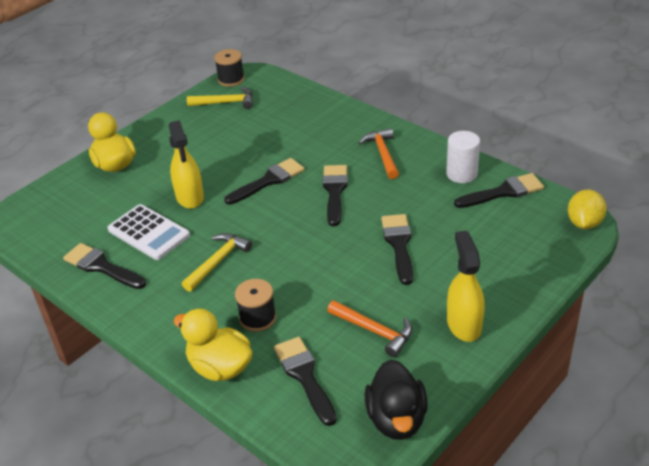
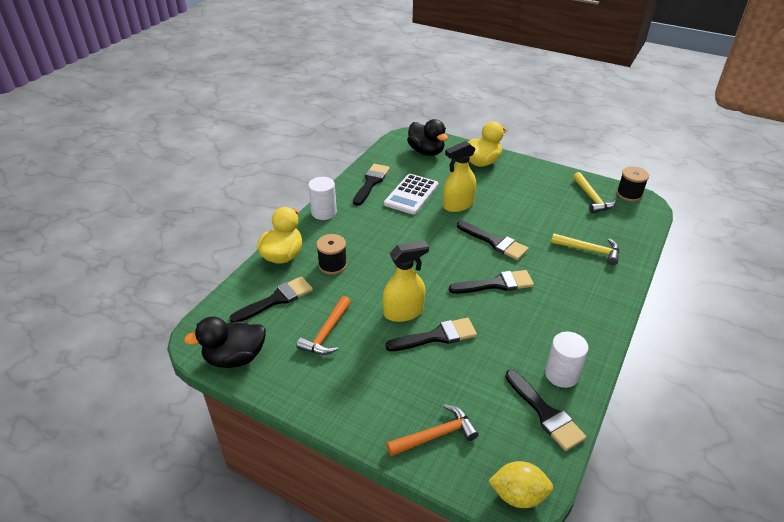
camera: 75 degrees right, 0 degrees up
(61, 207) = (426, 152): none -> black duck
(144, 320) = (324, 212): none -> white cylinder
(218, 261) = (388, 233): yellow hammer -> yellow hammer (589, 250)
(383, 154) = (566, 309): orange hammer -> orange hammer (436, 435)
(464, 324) = (342, 393): yellow spray bottle -> yellow spray bottle (404, 312)

